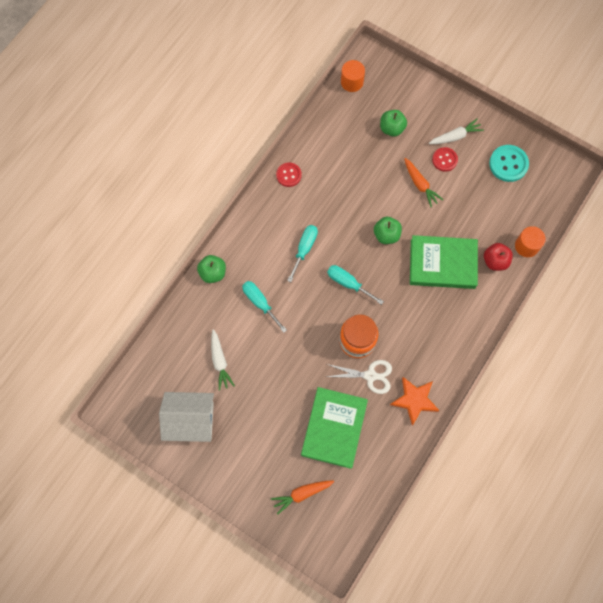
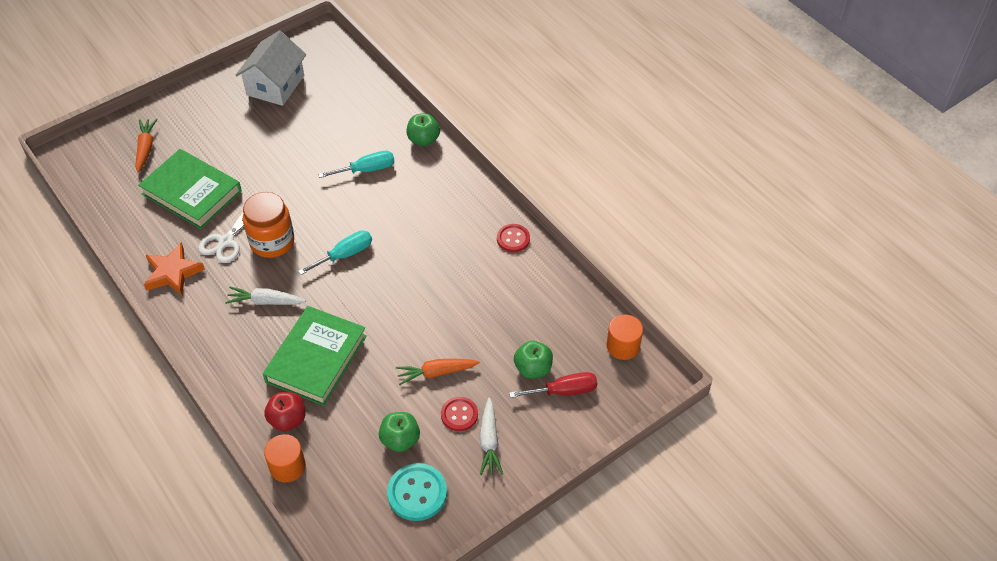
camera: 110 degrees right, 20 degrees down
(220, 361) = (321, 121): white carrot -> white carrot (265, 301)
(304, 249) = (409, 226): turquoise screwdriver -> none
(386, 235) = (385, 312): green apple -> green apple (400, 440)
(400, 106) = (564, 391): none -> red screwdriver

